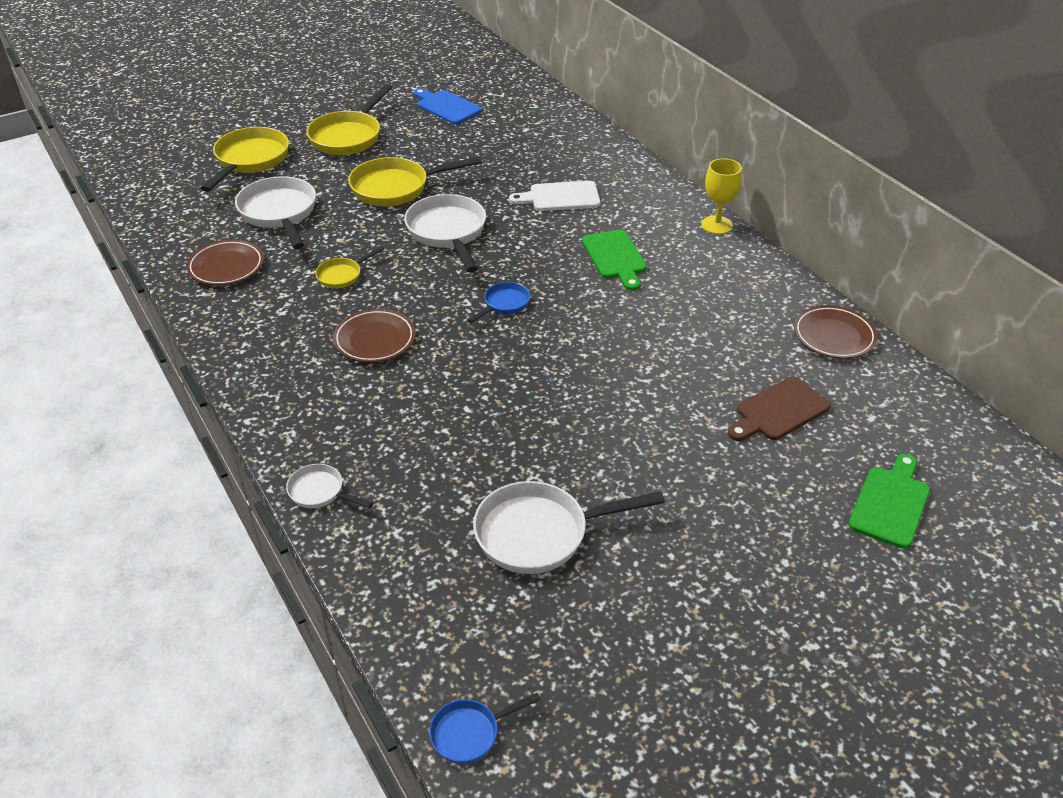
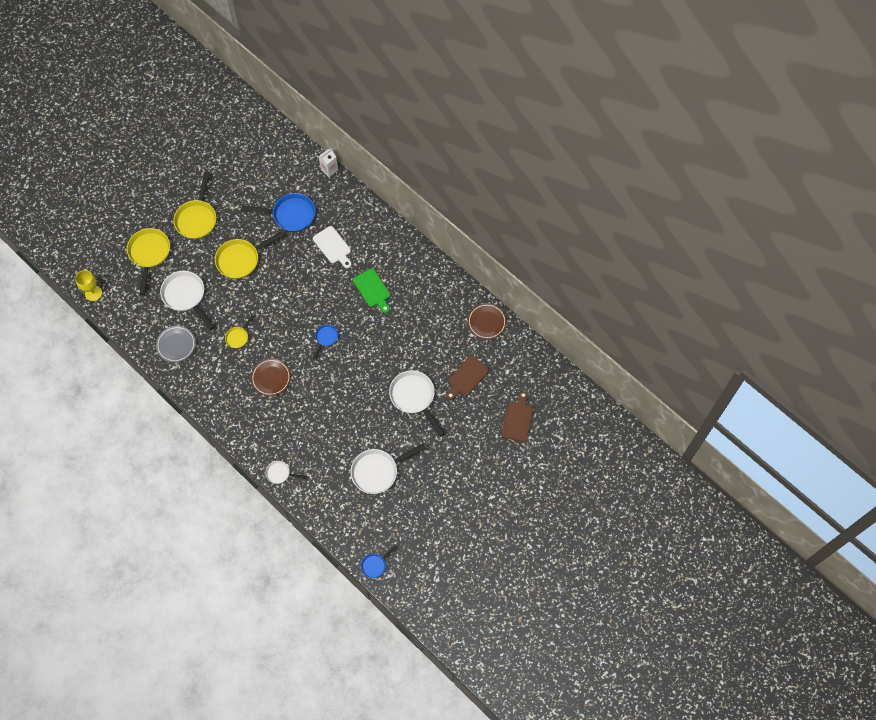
camera: 15 degrees left, 25 degrees up
(226, 267) = (176, 345): brown plate -> grey plate
(446, 107) = (244, 175): blue cutting board -> none
(448, 232) = (281, 290): white pan -> white pan (414, 397)
(501, 154) = (290, 215): none -> blue pan
(560, 197) = (333, 246): white cutting board -> white cutting board turned 105 degrees counterclockwise
(584, 119) = (329, 170): none -> white carton
(717, 225) = (420, 251): yellow goblet -> yellow goblet (93, 293)
(890, 503) = (518, 419): green cutting board -> brown cutting board

